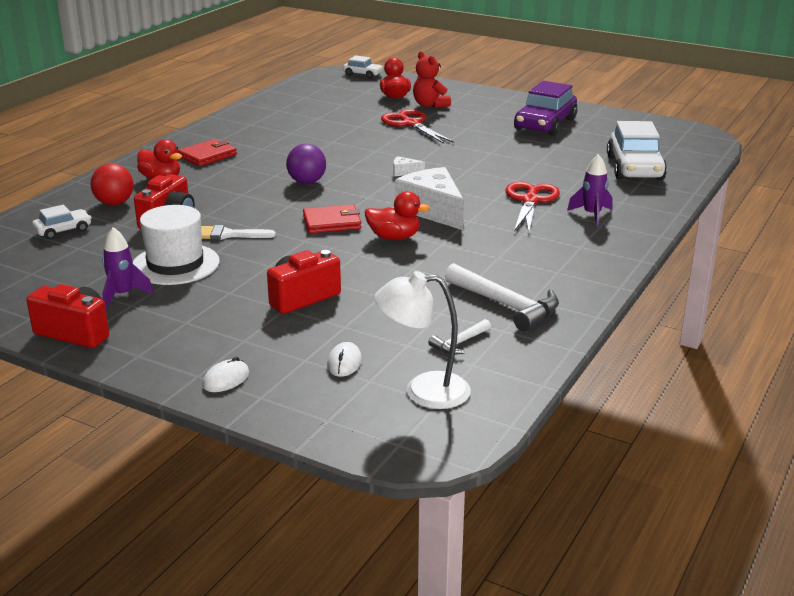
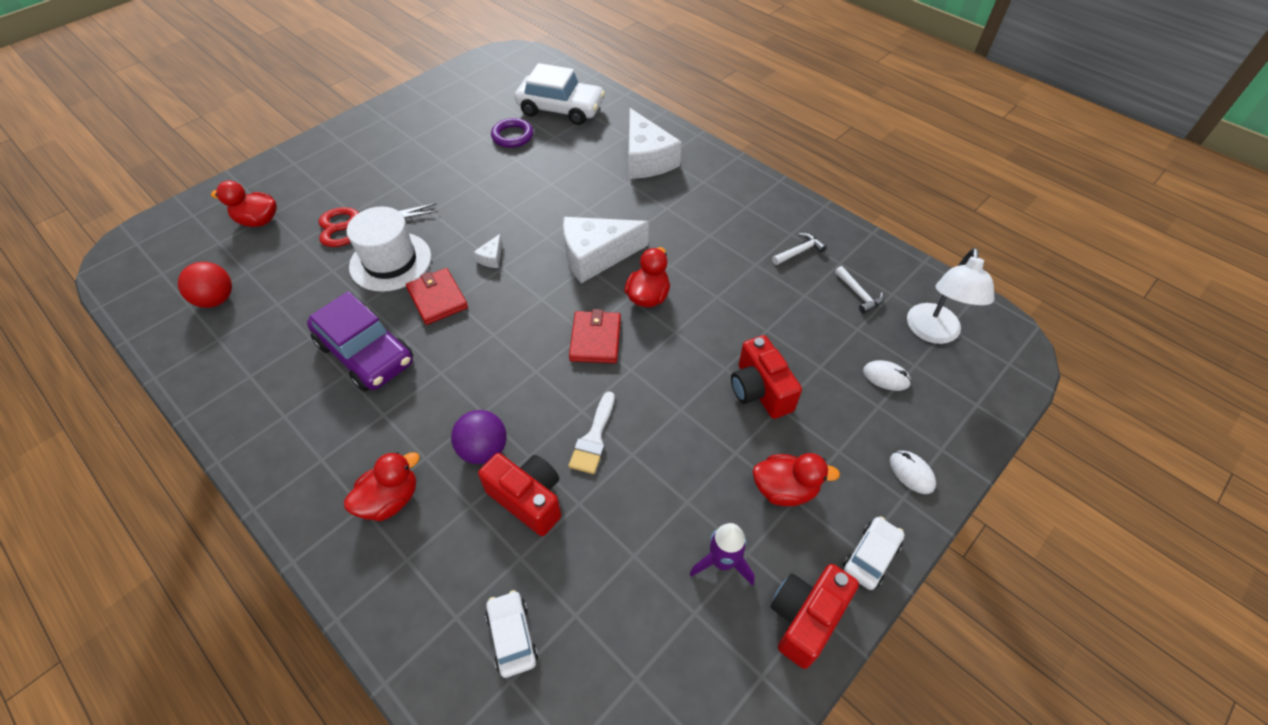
camera: 75 degrees left, 25 degrees up
(114, 203) = (446, 564): red ball -> red ball (216, 299)
(175, 264) = (656, 500): white hat -> white hat (390, 261)
(195, 316) = (785, 489): none -> red duck
(207, 155) = (335, 437): red wallet -> red wallet (437, 298)
(307, 182) = (477, 344): purple ball -> purple ball (484, 449)
(363, 74) = (152, 234): white car -> white car (871, 556)
(430, 105) = (310, 198): red teddy bear -> none
(506, 305) = (799, 251): white hammer -> white hammer, size x0.52
(530, 201) = (602, 187): red scissors -> none
(545, 124) = (425, 131): purple car -> purple car (366, 353)
(571, 155) = (512, 136): none -> purple ring
(592, 215) = (646, 159): purple rocket -> white cheese

